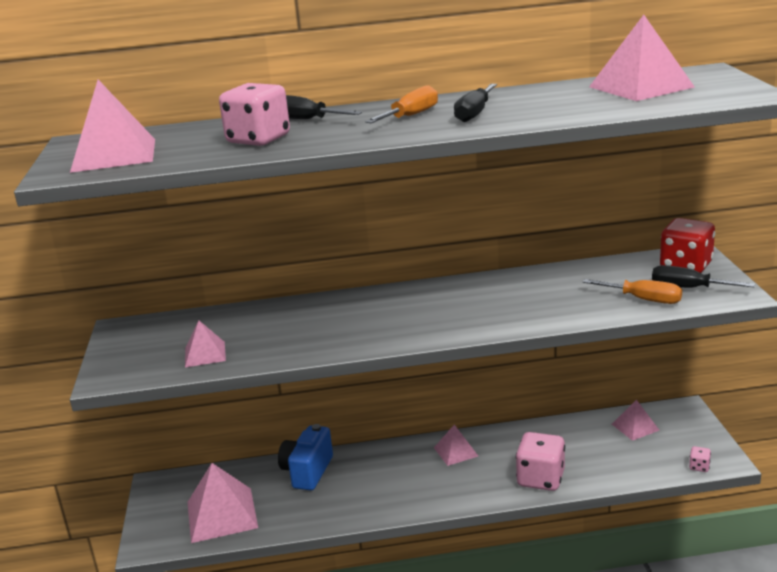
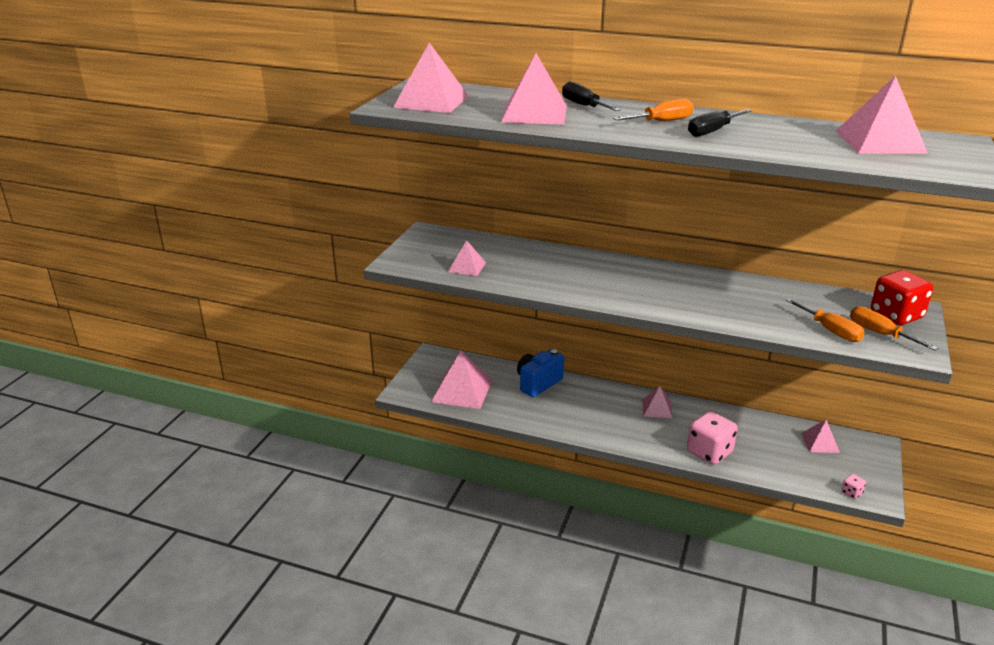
camera: 25 degrees right, 5 degrees up
(258, 140) = (534, 113): pink dice -> pink pyramid
(688, 288) = (880, 334): black screwdriver -> orange screwdriver

